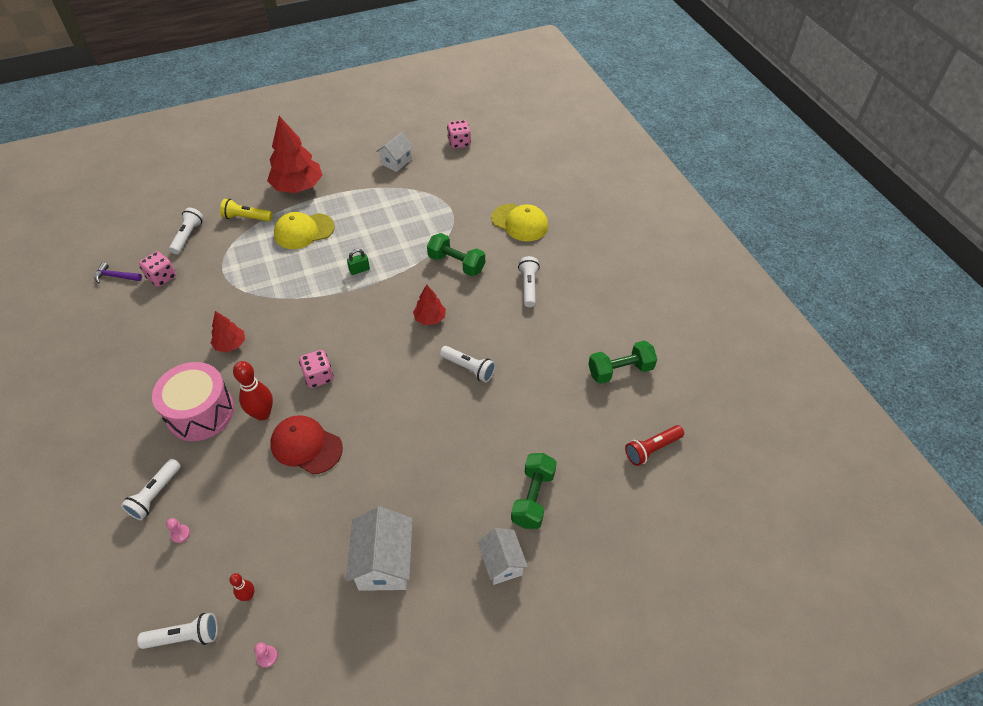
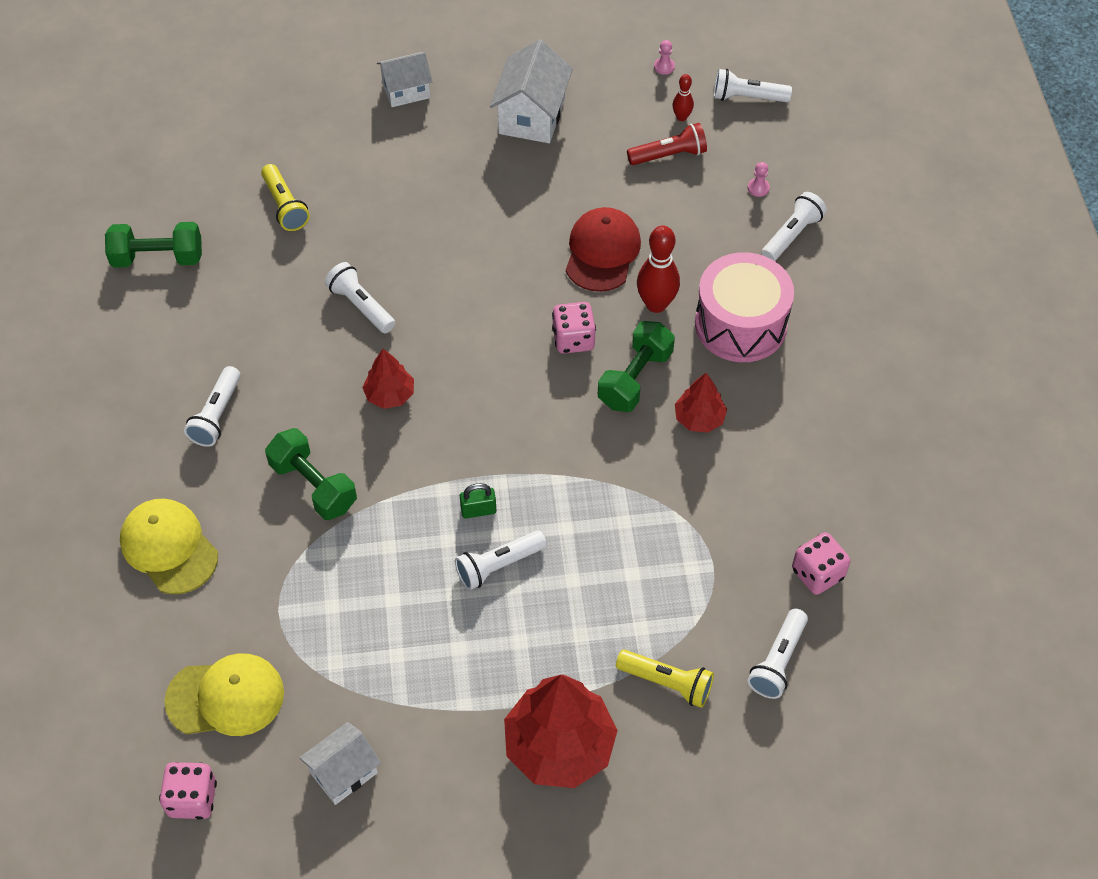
camera: 165 degrees left, 5 degrees up
(116, 276) = (899, 595): purple hammer -> none
(304, 231) = (562, 621): yellow cap -> yellow cap (226, 697)
(306, 446) = (602, 252): red cap -> red cap turned 120 degrees counterclockwise
(342, 248) = (498, 565): none -> white flashlight
(502, 563) = (406, 91): white house -> white house turned 75 degrees clockwise
(533, 498) = (345, 140): green dumbbell -> green dumbbell (635, 378)
(553, 429) = (285, 206): none -> yellow flashlight
(652, 449) = (179, 160): red flashlight -> red flashlight (669, 155)

